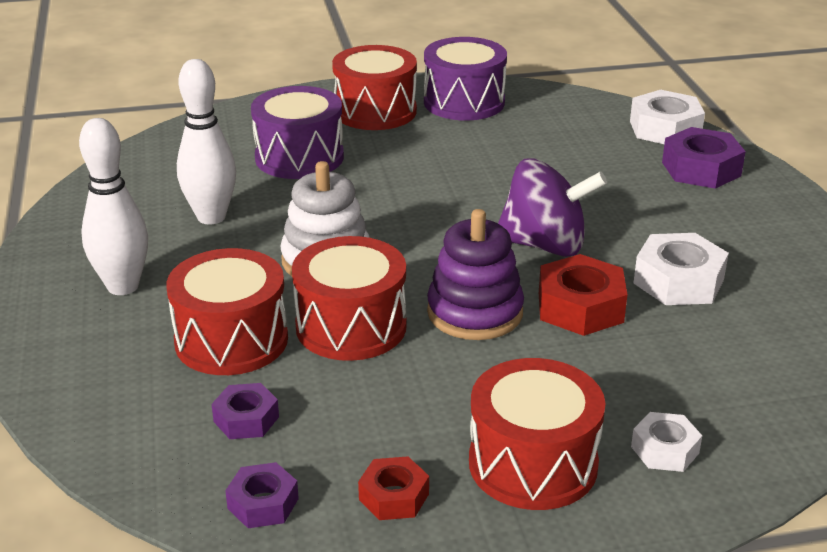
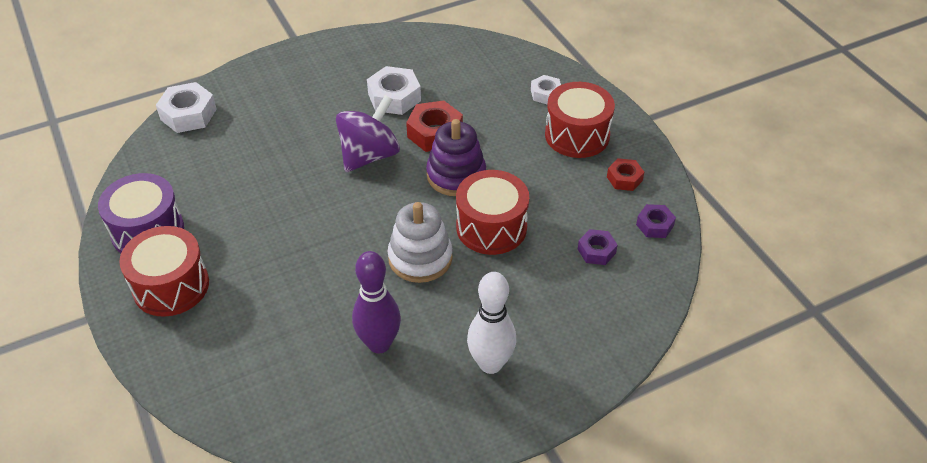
camera: 105 degrees left, 15 degrees up
(211, 217) = (379, 344): white bowling pin -> purple bowling pin
(231, 340) = (528, 281): red drum -> none
(299, 157) = (267, 315): purple drum -> none
(545, 245) = (369, 155): purple spinning top -> purple spinning top turned 45 degrees clockwise
(701, 169) = (250, 95): purple nut -> none

